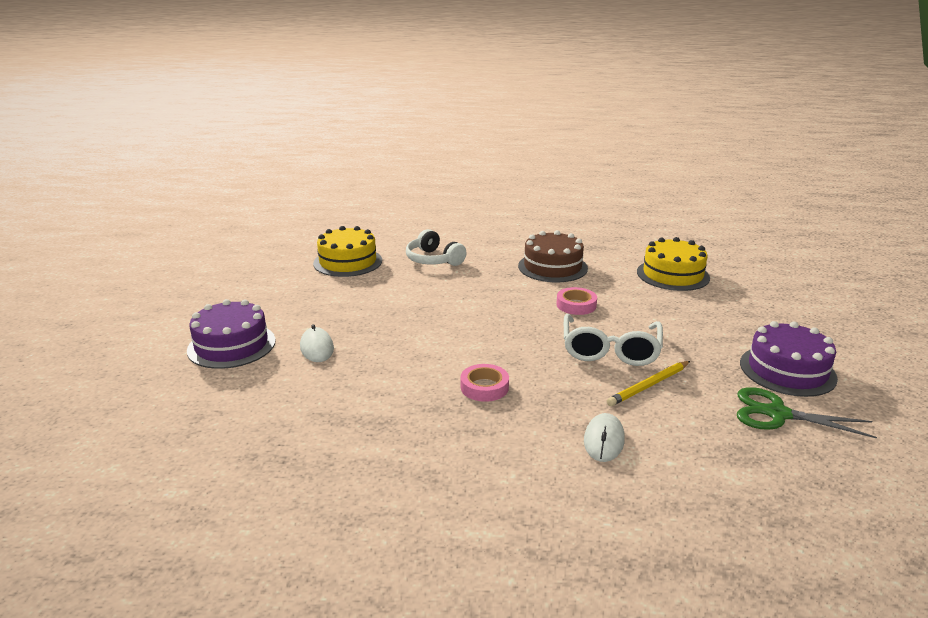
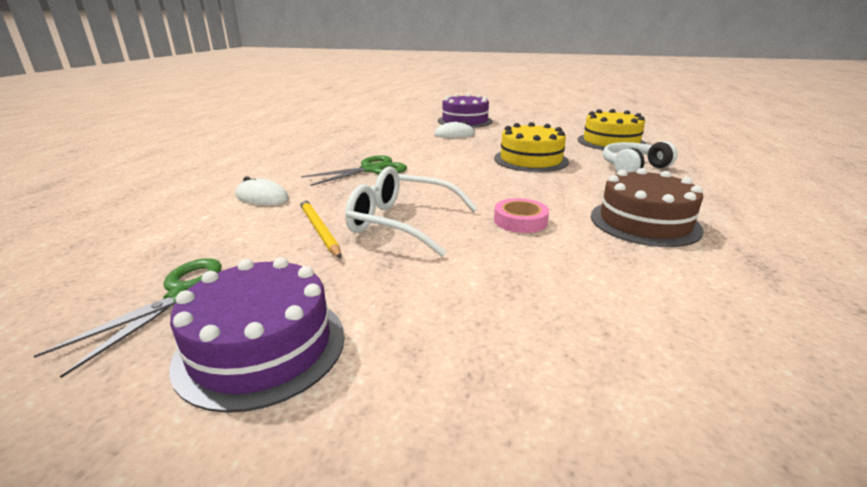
camera: 100 degrees right, 0 degrees up
(484, 387) = (371, 169): pink tape -> green scissors
(673, 275) = (663, 327): yellow cake -> yellow cake (531, 160)

